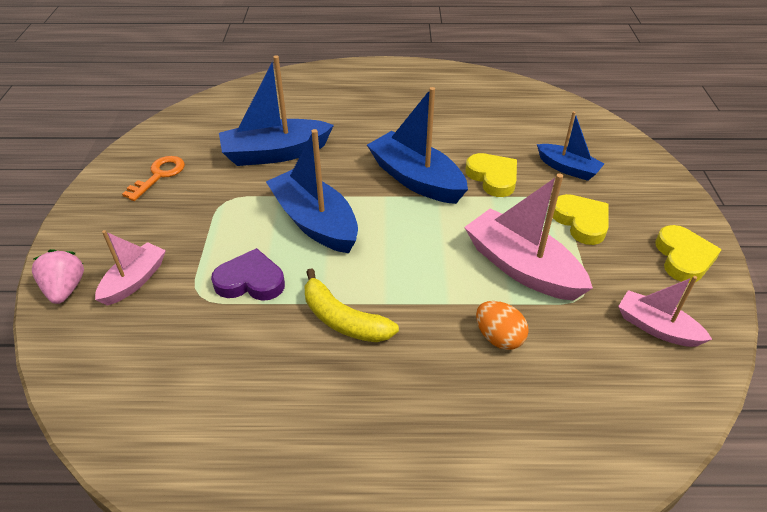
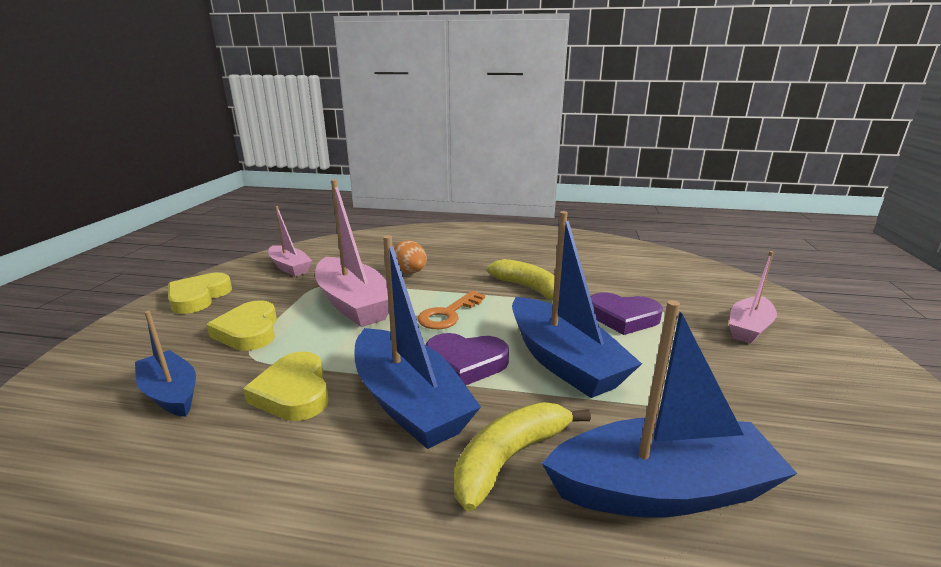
camera: 170 degrees left, 20 degrees down
(65, 289) = (818, 328): pink strawberry -> none
(159, 175) = (868, 464): orange key -> orange key (448, 314)
(349, 158) = (510, 458): none -> yellow banana
(389, 212) = (466, 363): none -> purple heart

